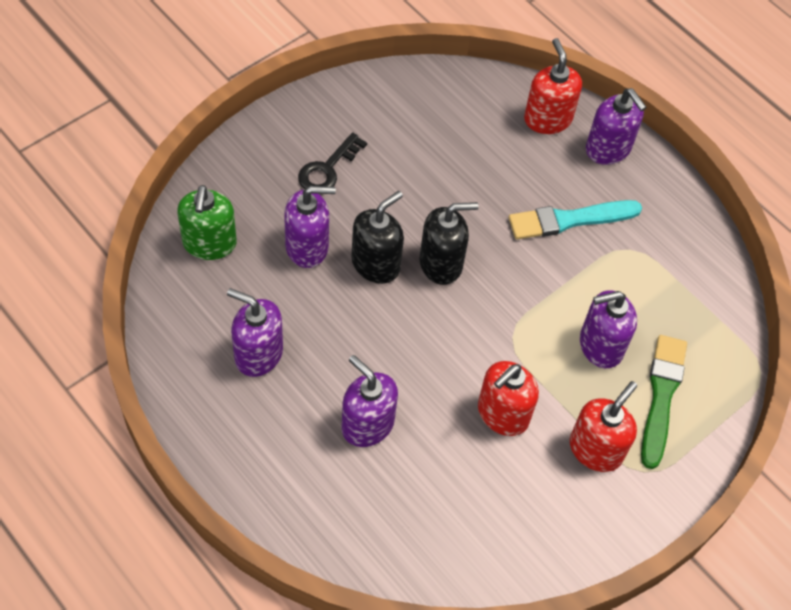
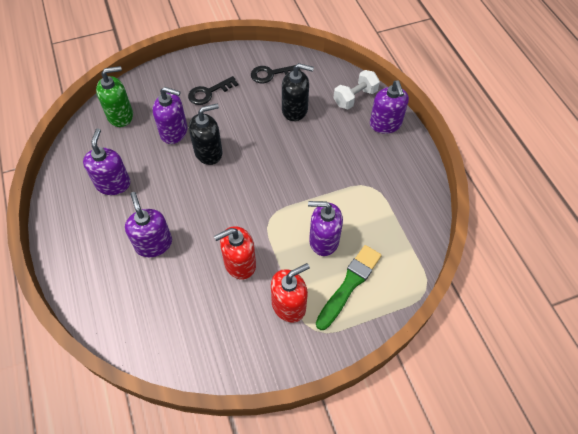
camera: 25 degrees right, 0 degrees up
(209, 243) = (120, 115): green soap dispenser -> green soap dispenser turned 135 degrees counterclockwise
(258, 354) = (113, 184): purple soap dispenser -> purple soap dispenser turned 45 degrees clockwise
(407, 113) = (271, 74): none -> black key
(441, 263) = (248, 163): black soap dispenser -> black soap dispenser (295, 110)
(547, 119) = (355, 98): red soap dispenser -> white dumbbell
(569, 220) = (340, 159): turquoise brush -> none

